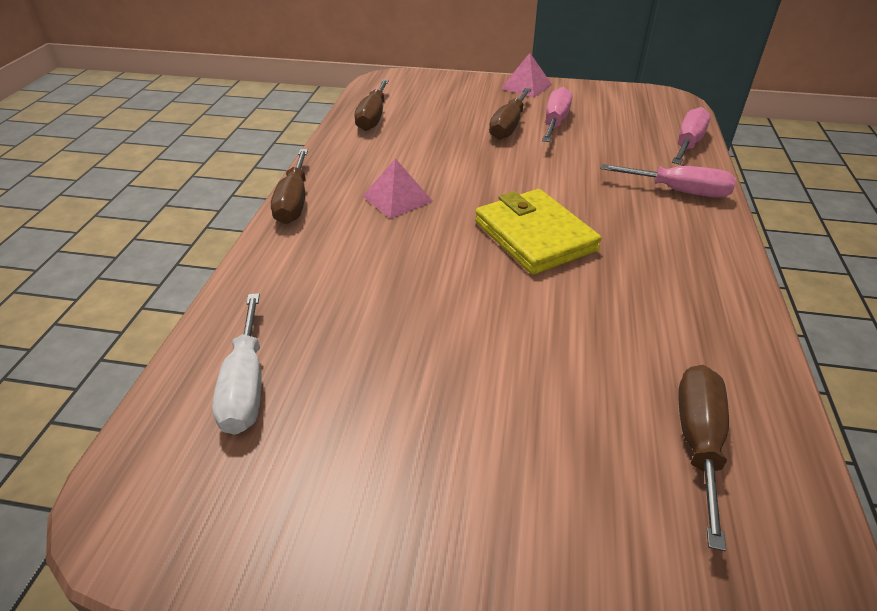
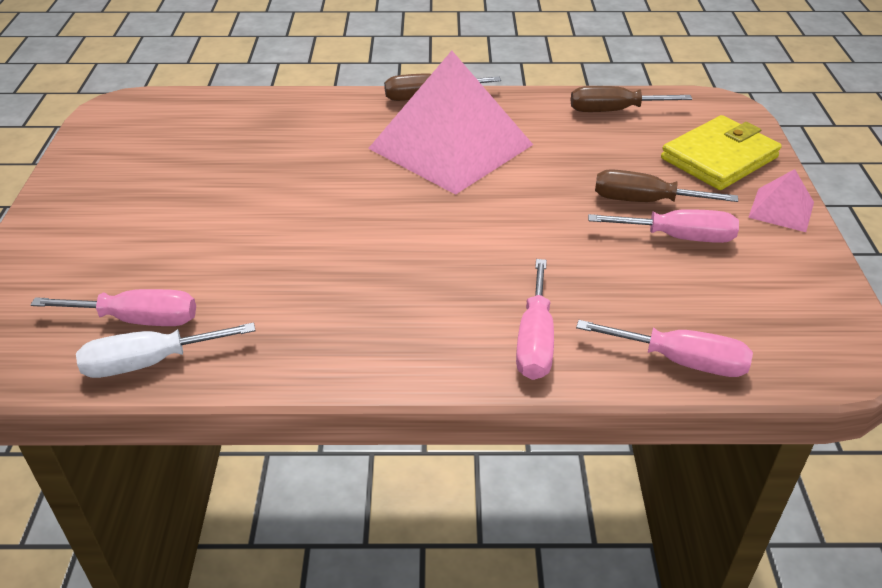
camera: 80 degrees right, 0 degrees up
(246, 385) = (208, 121): white screwdriver -> white screwdriver (149, 362)
(397, 198) = (451, 146): pink pyramid -> pink pyramid, size x2.34
(535, 236) = (406, 230): yellow wallet -> yellow wallet (719, 158)
(698, 442) = (138, 320): brown screwdriver -> pink screwdriver

